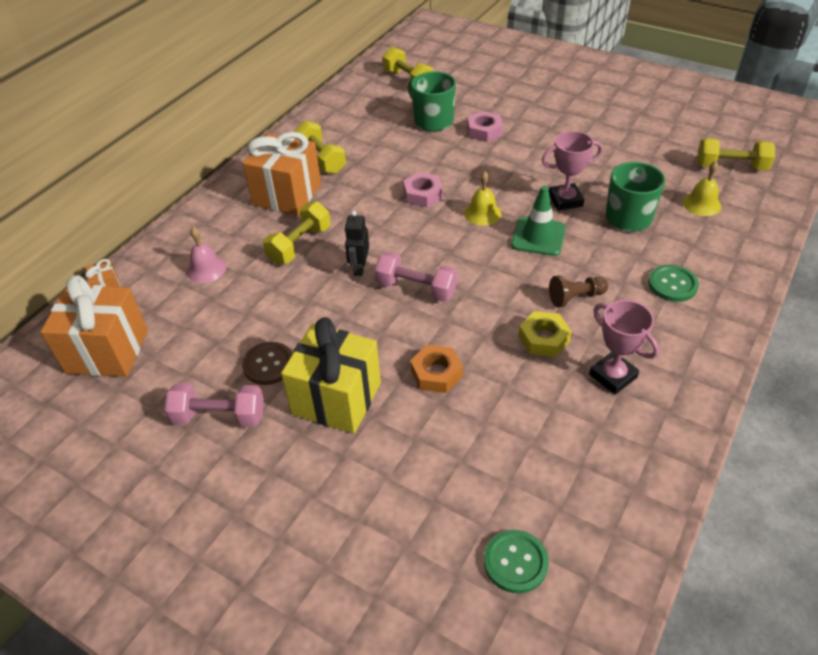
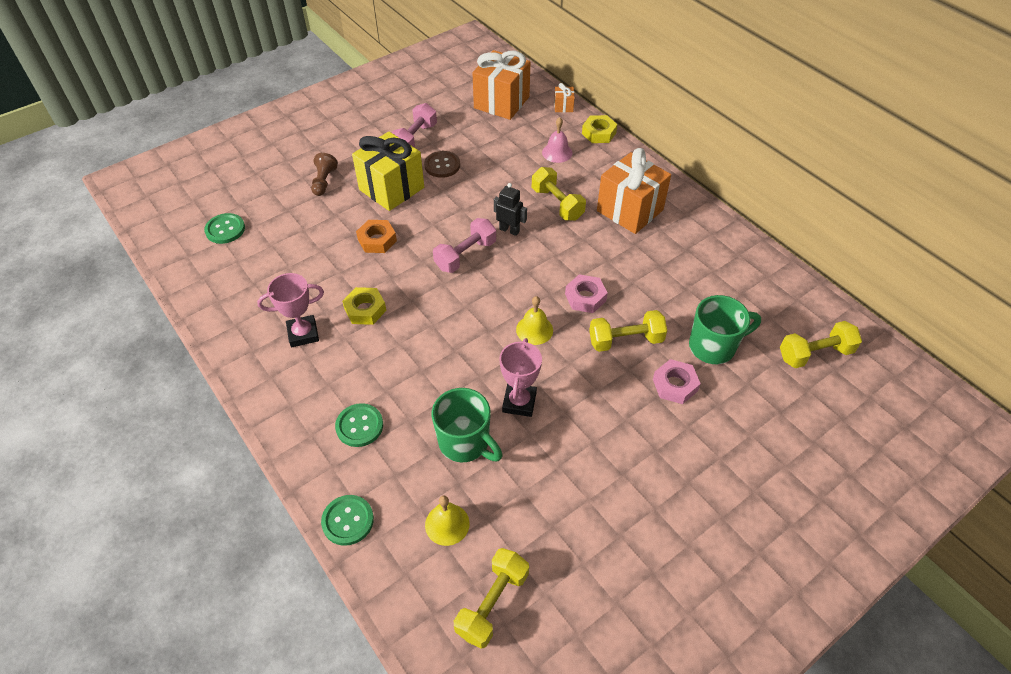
camera: 110 degrees right, 5 degrees up
(158, 245) = (599, 133): none -> yellow nut
(321, 159) = (676, 243): yellow dumbbell -> yellow dumbbell (625, 340)
(538, 237) = (479, 357): green traffic cone -> none
(575, 297) = (391, 349): brown pawn -> brown pawn (324, 181)
(755, 256) = (348, 521): none -> green button

